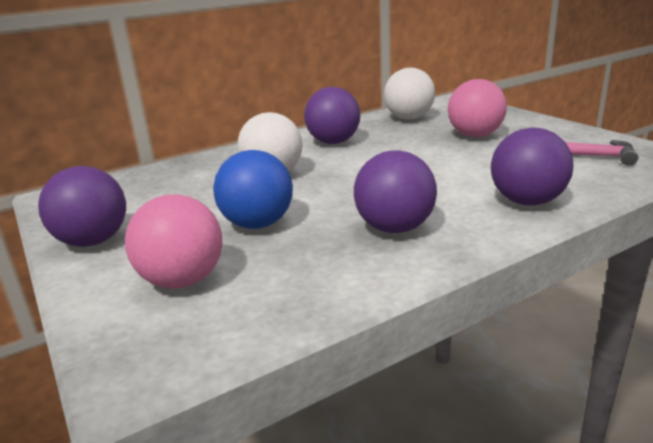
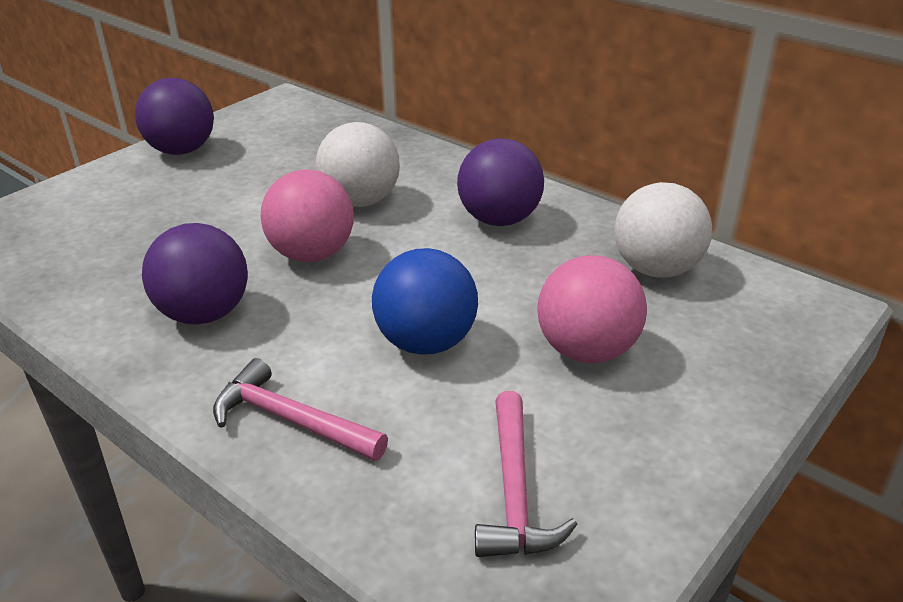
camera: 70 degrees right, 10 degrees up
(183, 281) = (101, 214): pink ball -> pink ball (312, 254)
(257, 224) = (217, 223): blue ball -> blue ball (426, 342)
(527, 201) = (291, 420): purple ball -> pink hammer

